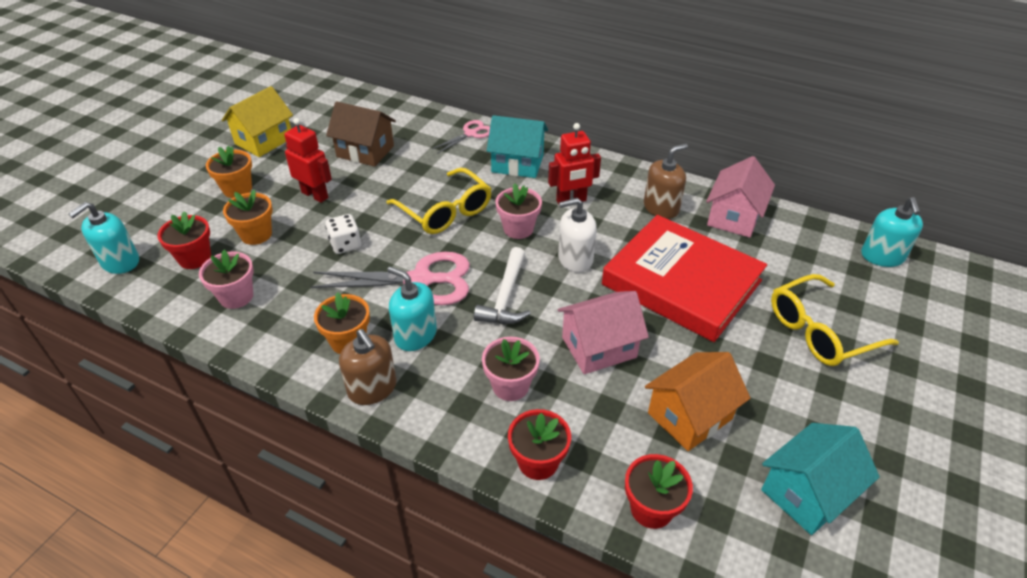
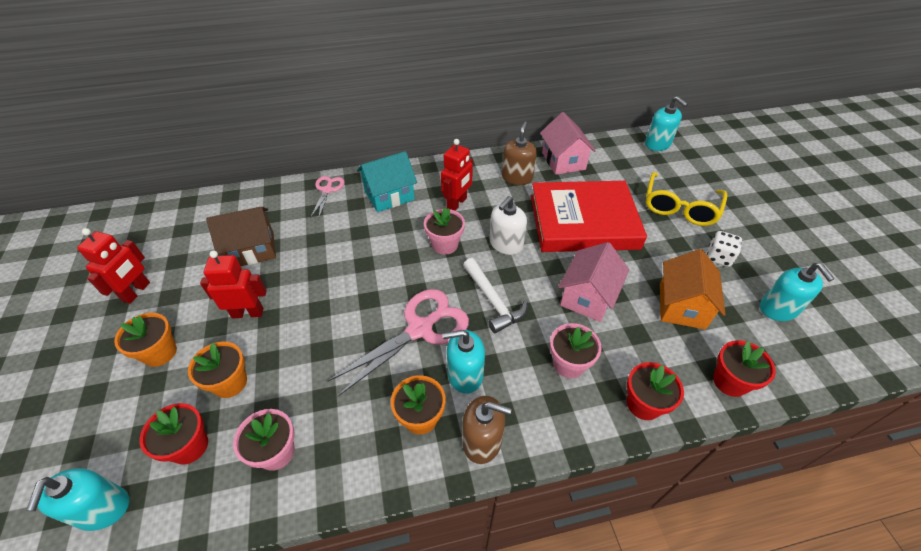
camera: 40 degrees left, 5 degrees up
(264, 141) = (136, 292): yellow house -> red robot
(345, 245) = (325, 339): white dice -> white dice (718, 257)
(445, 211) = (377, 262): yellow glasses -> none
(807, 492) = (778, 309): turquoise house -> turquoise soap dispenser

